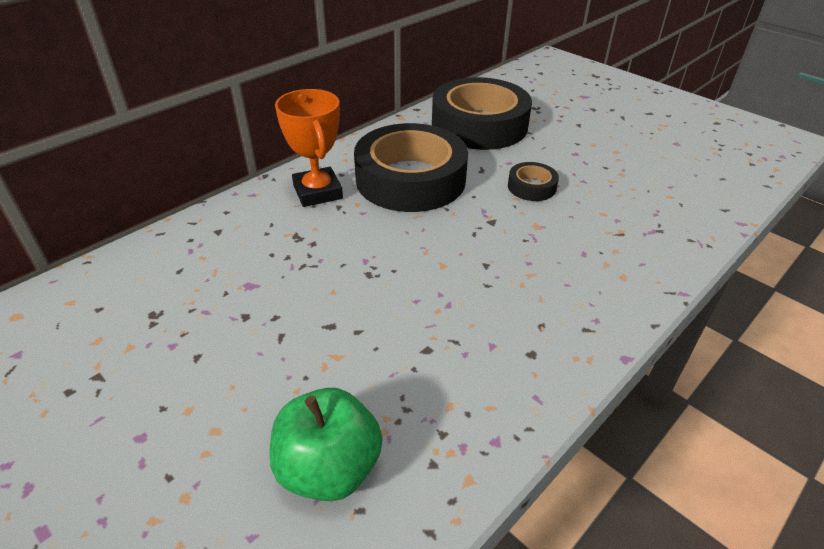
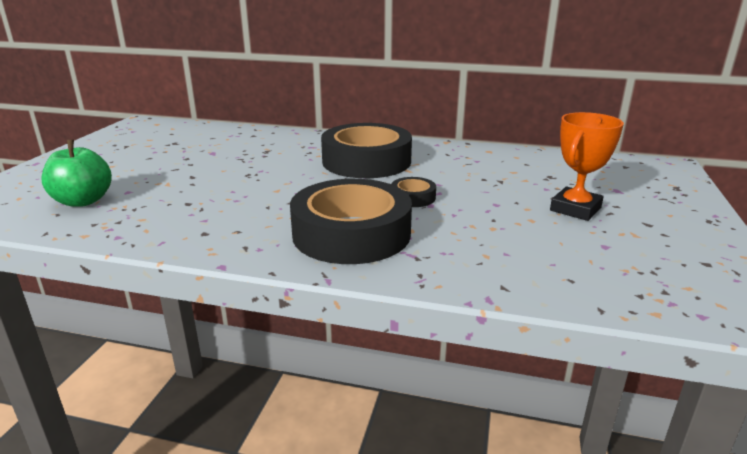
camera: 60 degrees right, 15 degrees down
(317, 192) = (318, 144): orange trophy -> orange trophy (575, 209)
(479, 125) = (480, 164): black tape -> black tape (351, 233)

